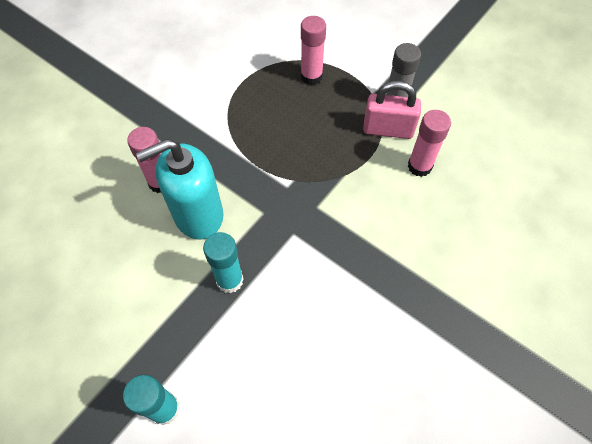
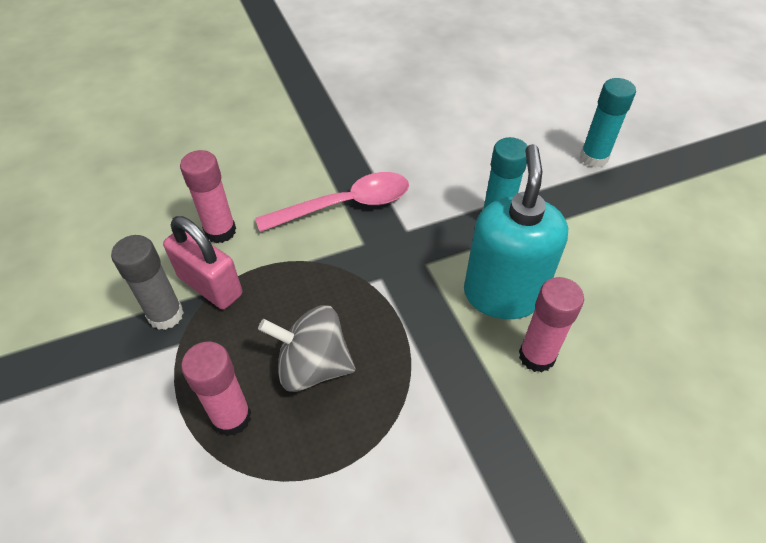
camera: 150 degrees left, 10 degrees down
(198, 215) = (503, 294): turquoise soap dispenser -> turquoise soap dispenser turned 90 degrees counterclockwise
(289, 116) = (313, 366): none -> grey spinning top
(353, 232) = (345, 205): none -> pink spoon

